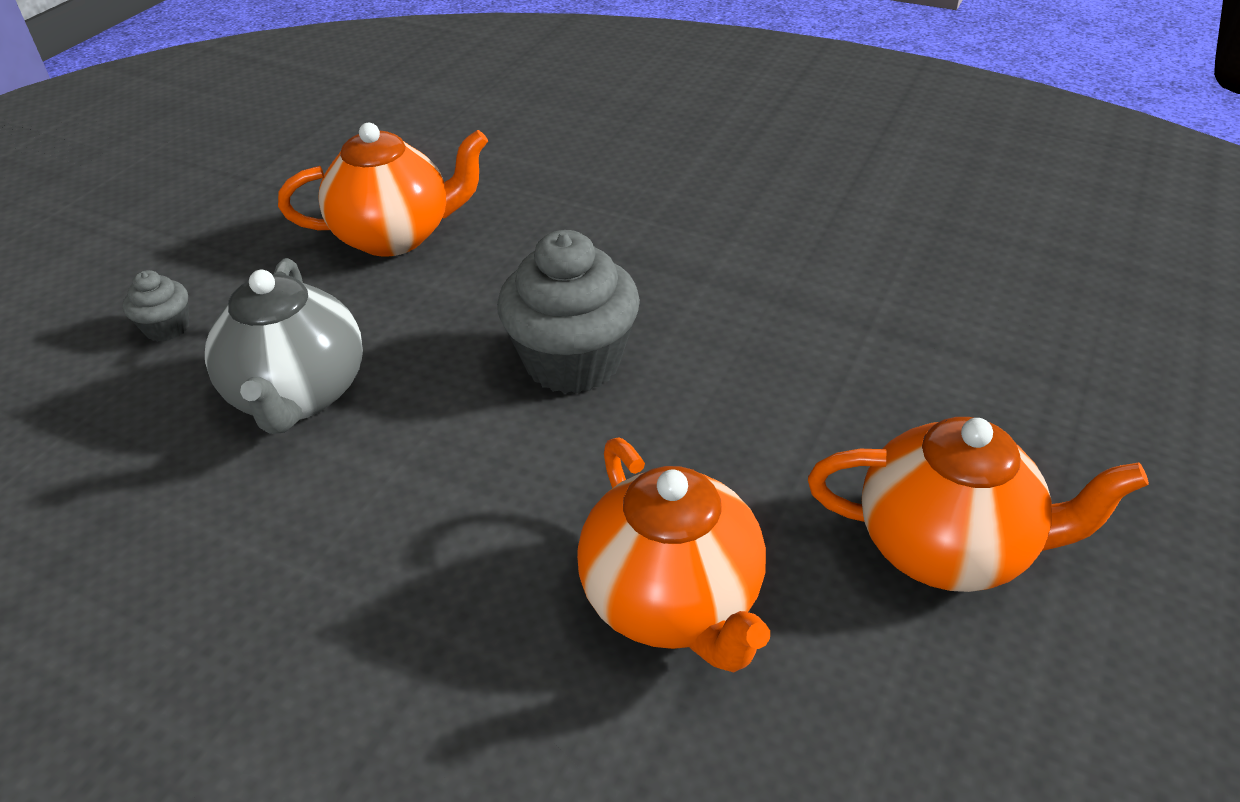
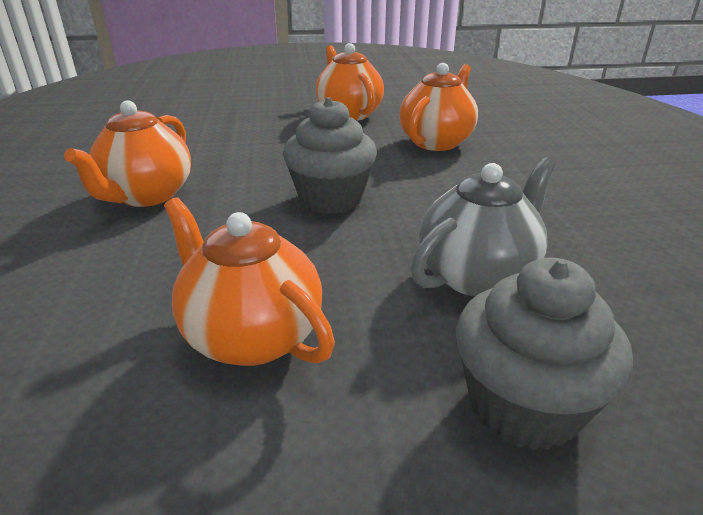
camera: 125 degrees left, 10 degrees down
(167, 328) = (523, 405): grey cupcake -> grey cupcake, size x2.10
(720, 229) = (147, 196): none -> orange teapot

